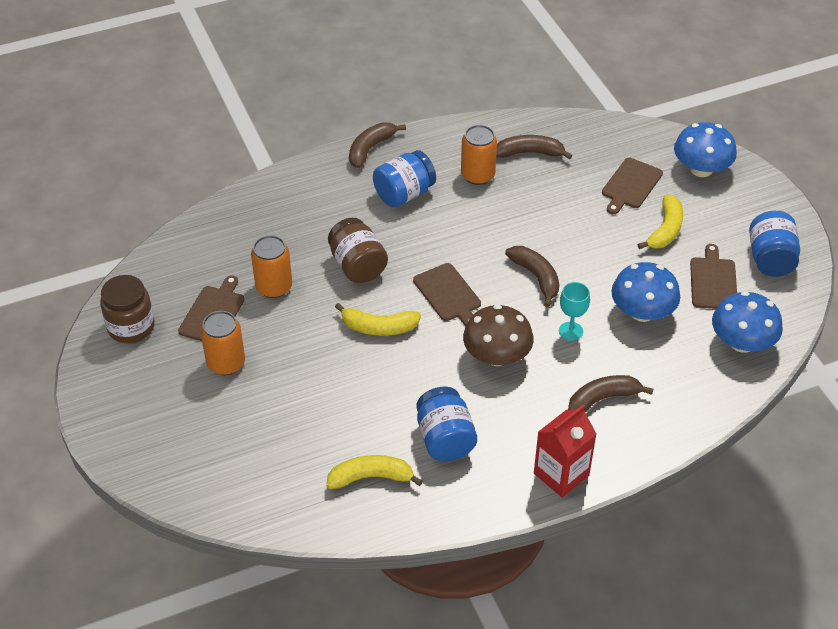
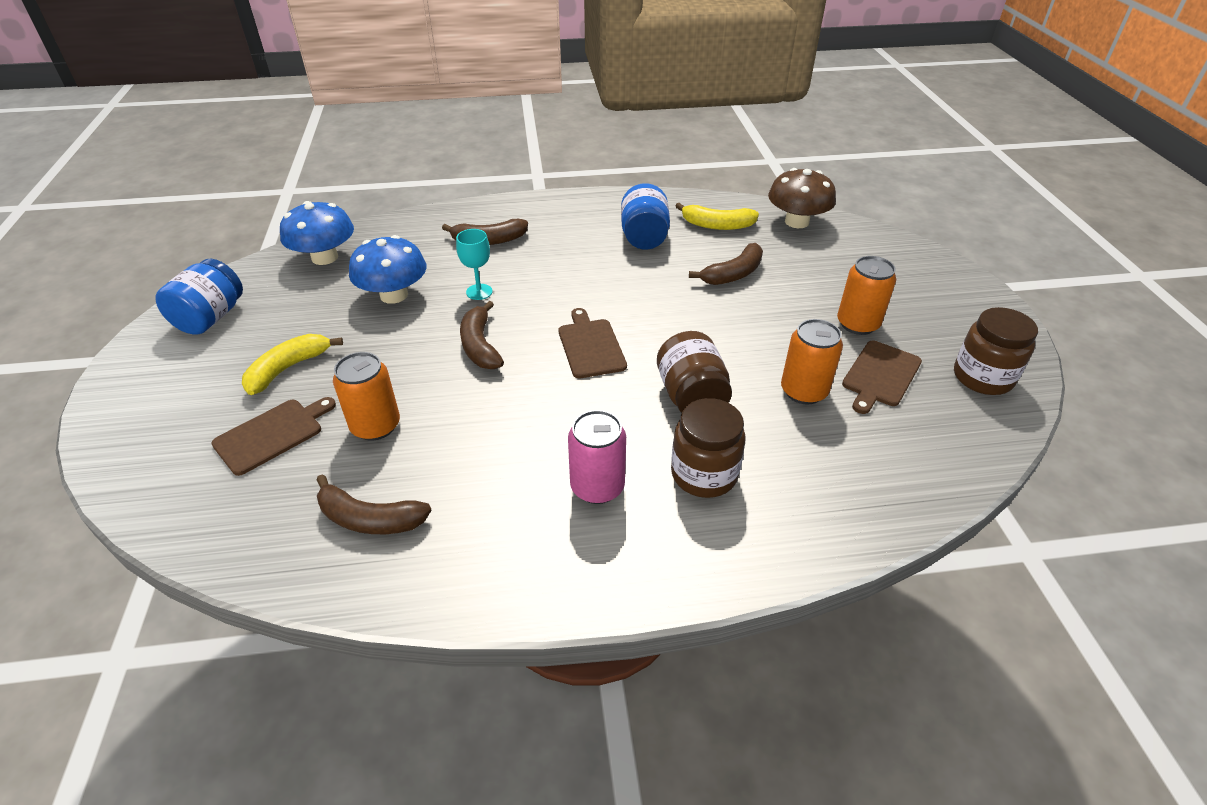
camera: 165 degrees left, 5 degrees down
(339, 214) = (704, 474): none -> brown jar
(370, 149) = (626, 588): brown banana -> brown banana (733, 274)
(378, 327) = (682, 328): yellow banana -> none
(404, 194) = (597, 487): blue jar -> pink can
(477, 175) = (473, 495): orange can -> orange can (375, 426)
(497, 356) = (566, 285): brown mushroom -> brown mushroom (796, 222)
(561, 474) = (557, 205): red carton -> none
(701, 169) = (157, 438): blue mushroom -> none
(713, 281) = (294, 308): brown cutting board -> none

